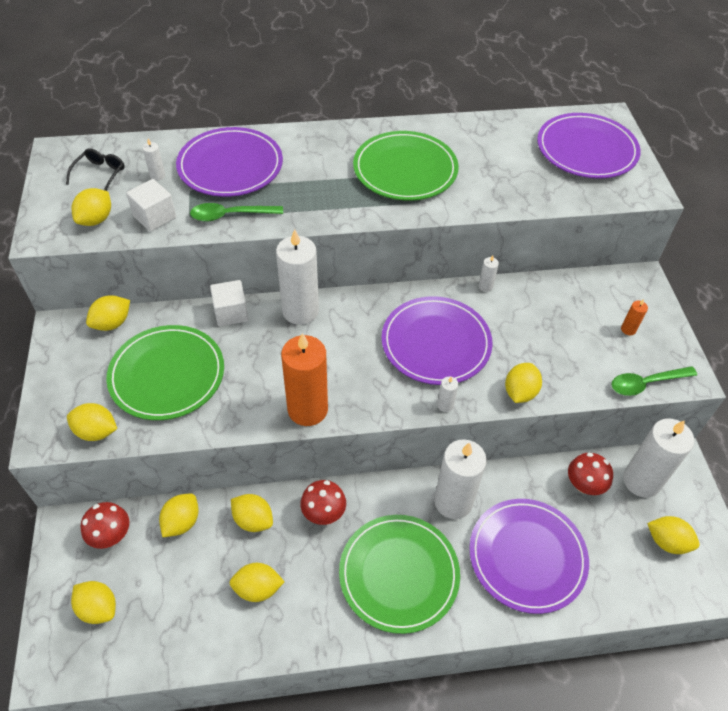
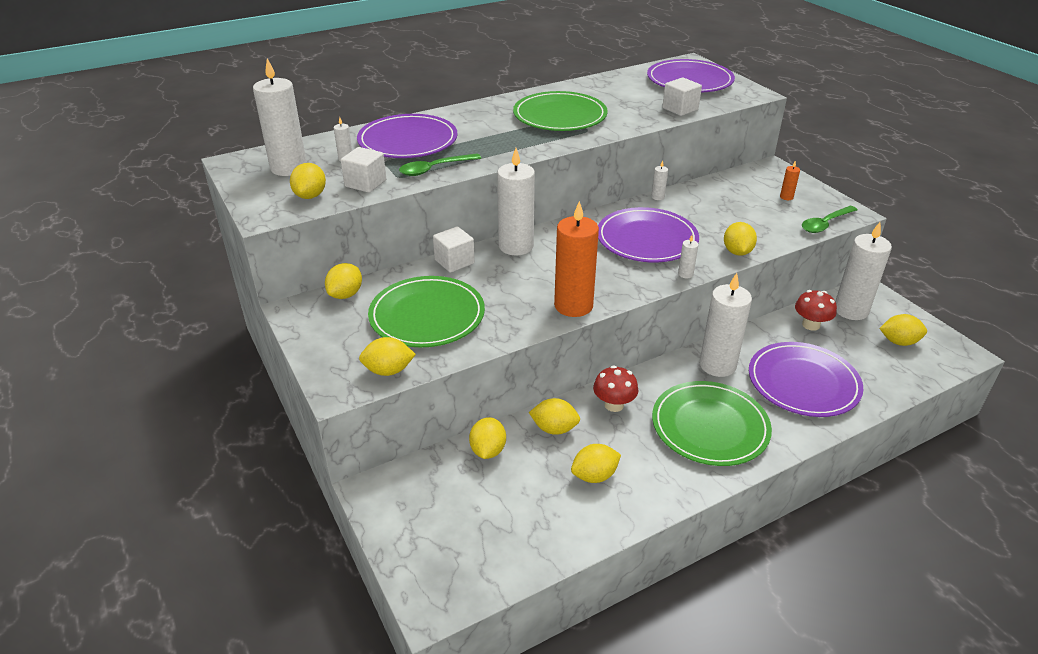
camera: 20 degrees left, 15 degrees down
(98, 608) = (451, 540): yellow lemon -> none
(100, 174) = (289, 168): black glasses -> white candle
(111, 535) = (424, 481): red mushroom -> none
(543, 194) = (680, 109): none -> white cube

